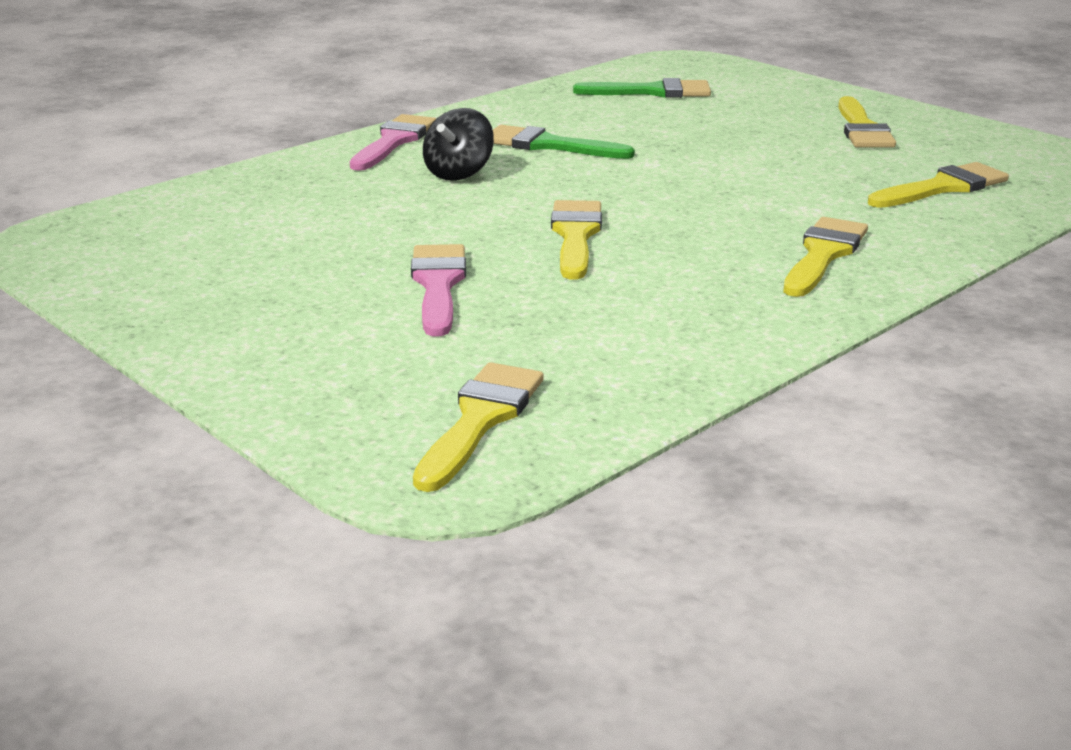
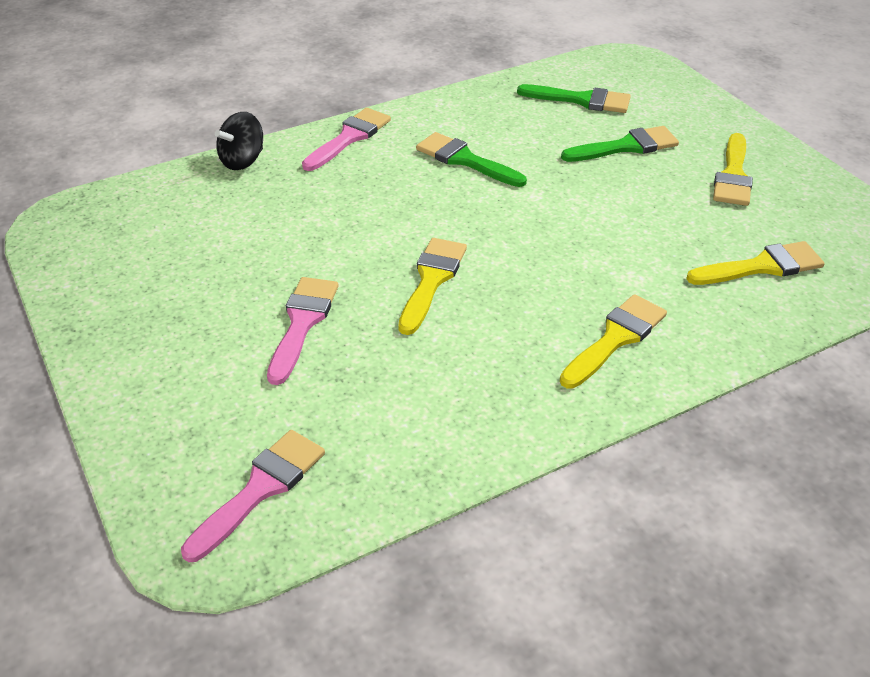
camera: 15 degrees right, 15 degrees up
(459, 173) = (379, 186): black spinning top -> black spinning top (243, 161)
(480, 420) = (260, 489): yellow brush -> pink brush
(729, 119) = (626, 146): none -> green brush

